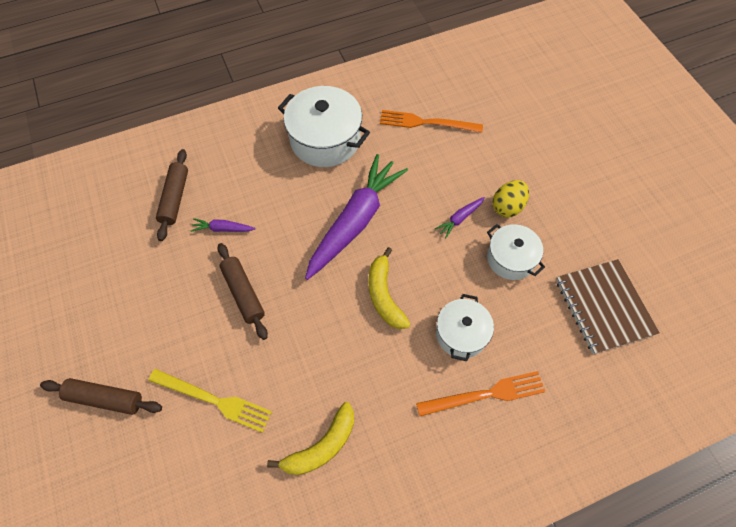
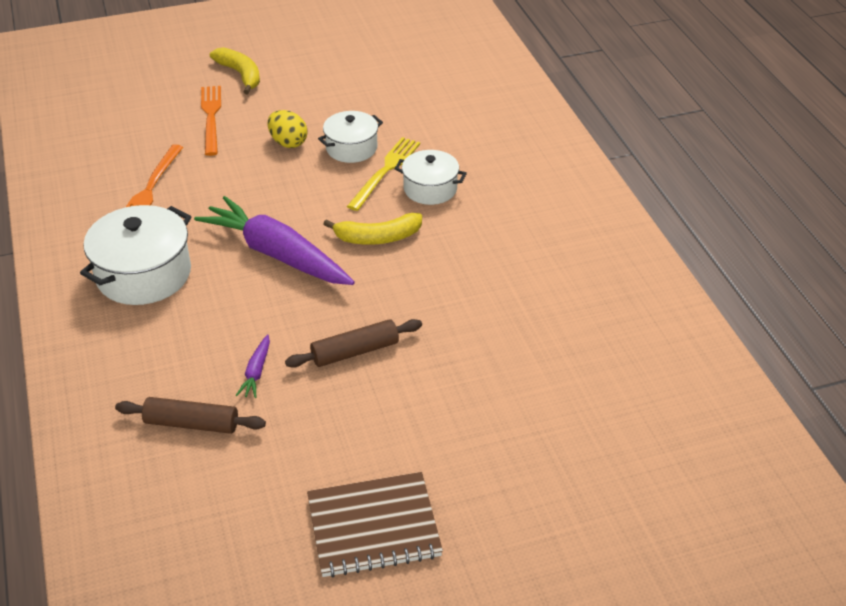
camera: 85 degrees left, 20 degrees down
(105, 398) = (478, 477): brown rolling pin -> none
(214, 400) = (487, 375): yellow fork -> yellow fork (385, 171)
(321, 446) = (541, 291): yellow banana -> yellow banana (240, 75)
(460, 219) = (294, 176): purple carrot -> none
(485, 394) = (494, 180): orange fork -> orange fork (211, 117)
(604, 307) = (414, 101): brown notebook -> brown notebook (373, 526)

